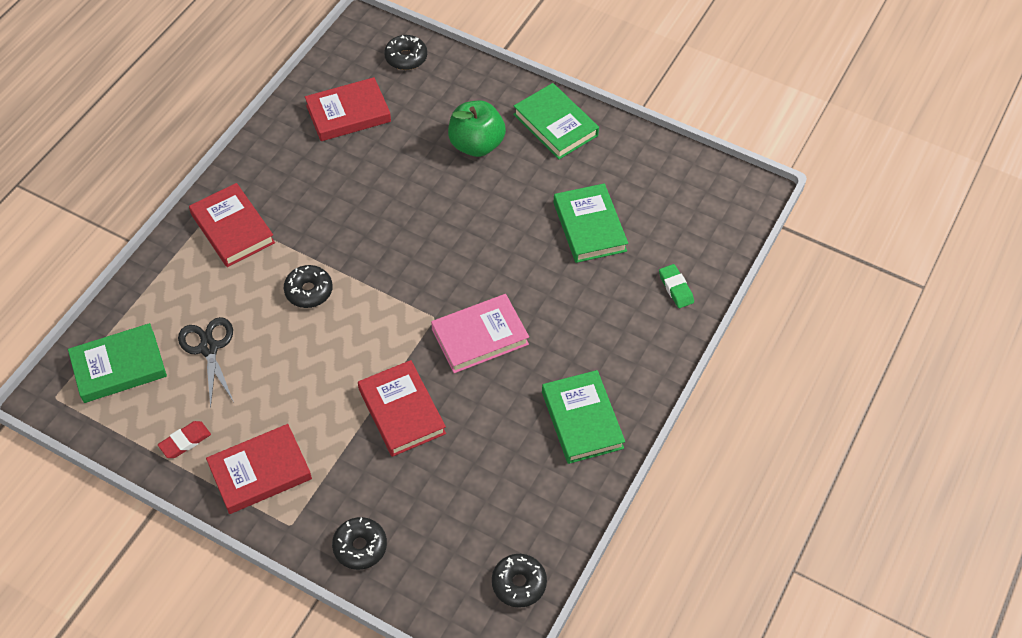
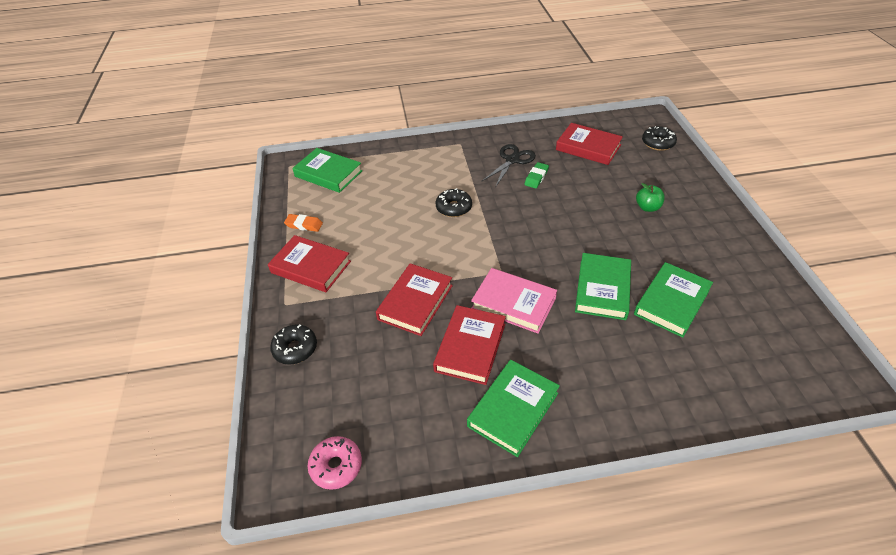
camera: 55 degrees right, 10 degrees down
(185, 441) = (304, 225): red eraser -> orange eraser
(209, 348) = (373, 196): black scissors -> black scissors (512, 160)
(232, 229) = (458, 156): red book -> red book (470, 347)
(476, 144) = (647, 207): green apple -> green apple, size x0.57
(519, 583) = (336, 466): black donut -> pink donut
(555, 125) = (719, 232): green book -> green book (602, 289)
(675, 288) = (695, 391): green eraser -> green eraser (536, 177)

